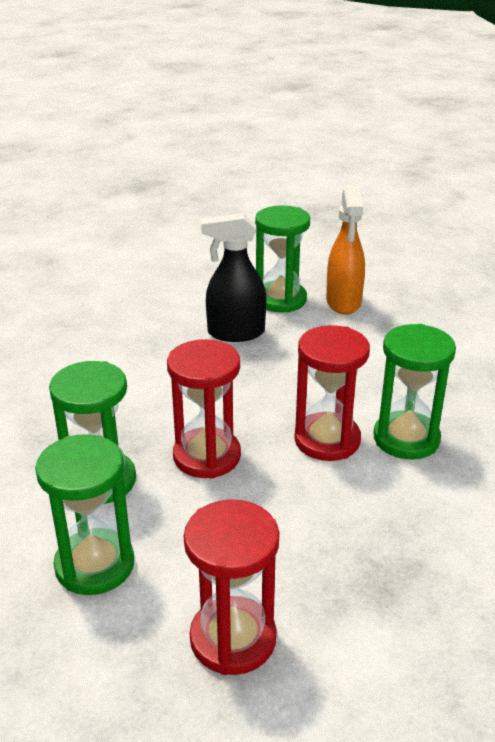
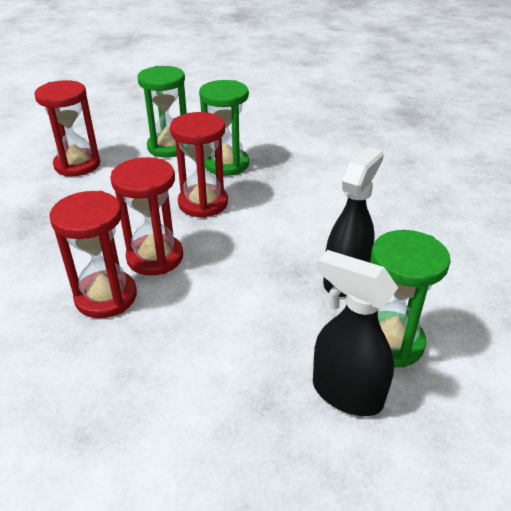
camera: 125 degrees right, 5 degrees up
(343, 302) = (346, 393): orange spray bottle -> black spray bottle
(406, 438) = (106, 297): green hourglass -> red hourglass

